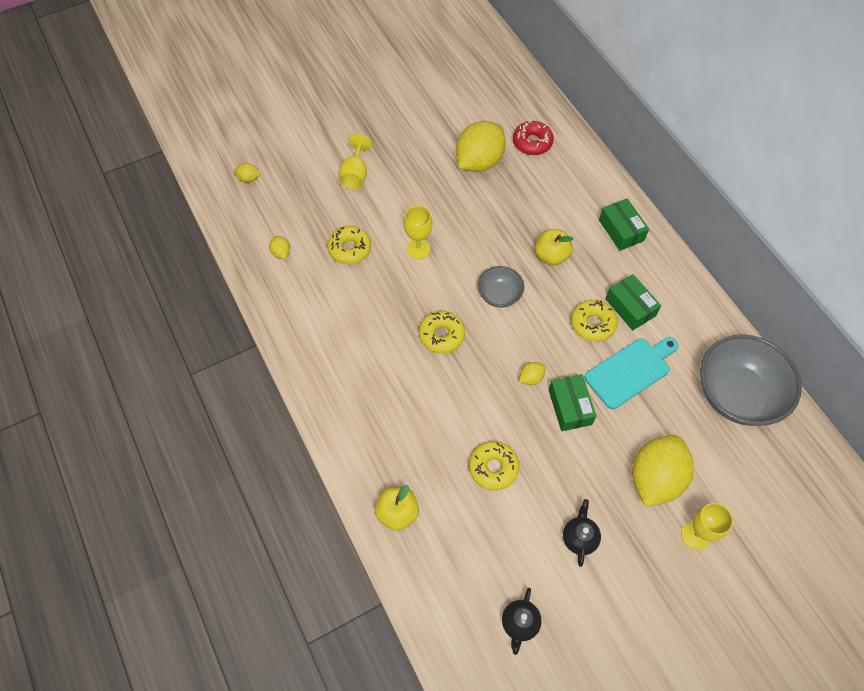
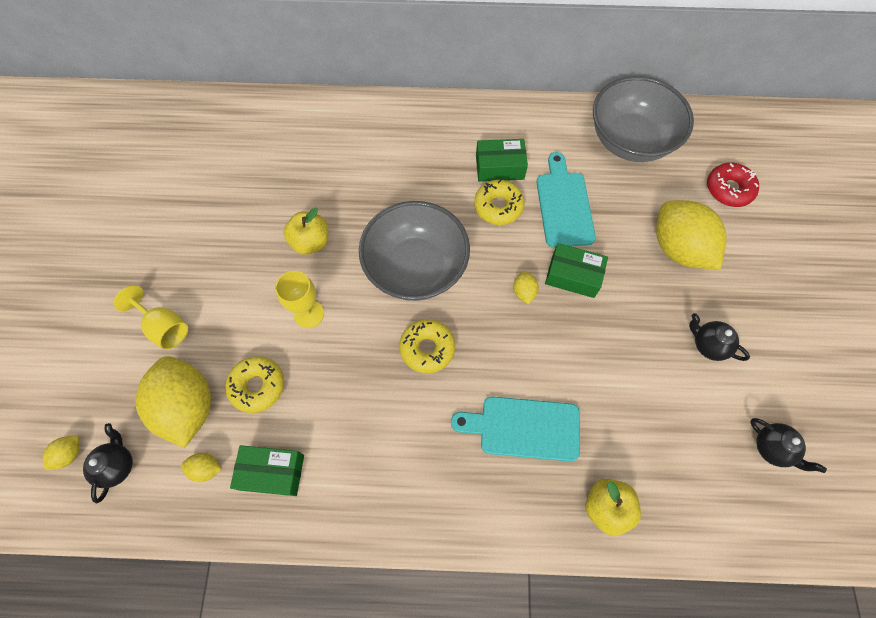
camera: 60 degrees left, 5 degrees up
(256, 206) = (117, 465): none -> black teapot
(422, 429) = (524, 428): none -> turquoise cutting board
(479, 162) = (247, 198): yellow lemon -> yellow lemon (188, 406)
(493, 468) = (602, 381): yellow donut -> none
(499, 295) = (415, 268): grey bowl -> grey bowl, size x1.95
(532, 142) = (263, 139): red donut -> red donut (728, 189)
(551, 256) = (403, 198): yellow apple -> yellow apple (310, 242)
(621, 230) = (415, 126): green box -> green box (272, 472)
(695, 535) = (744, 249): yellow goblet -> none

